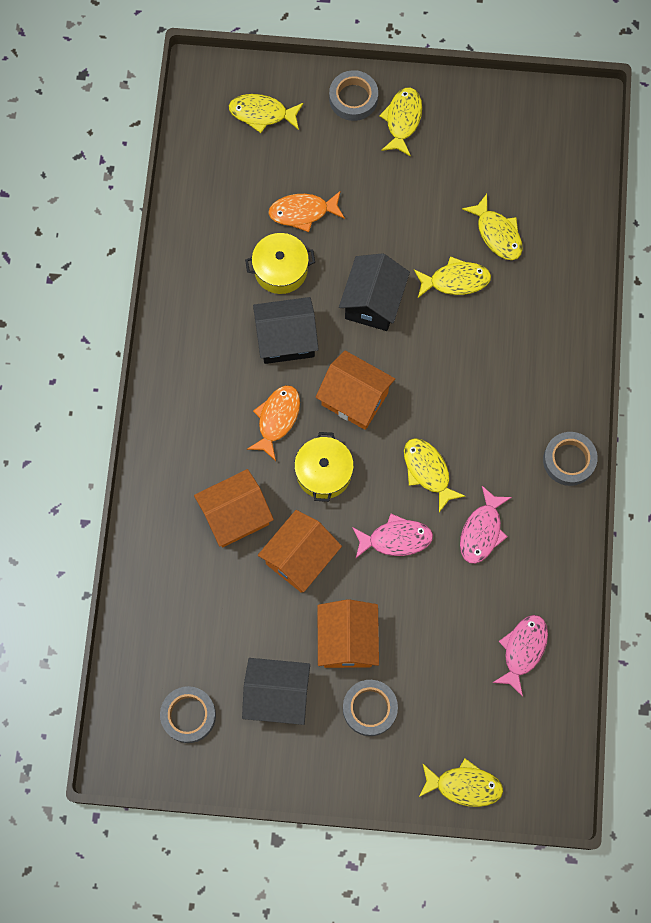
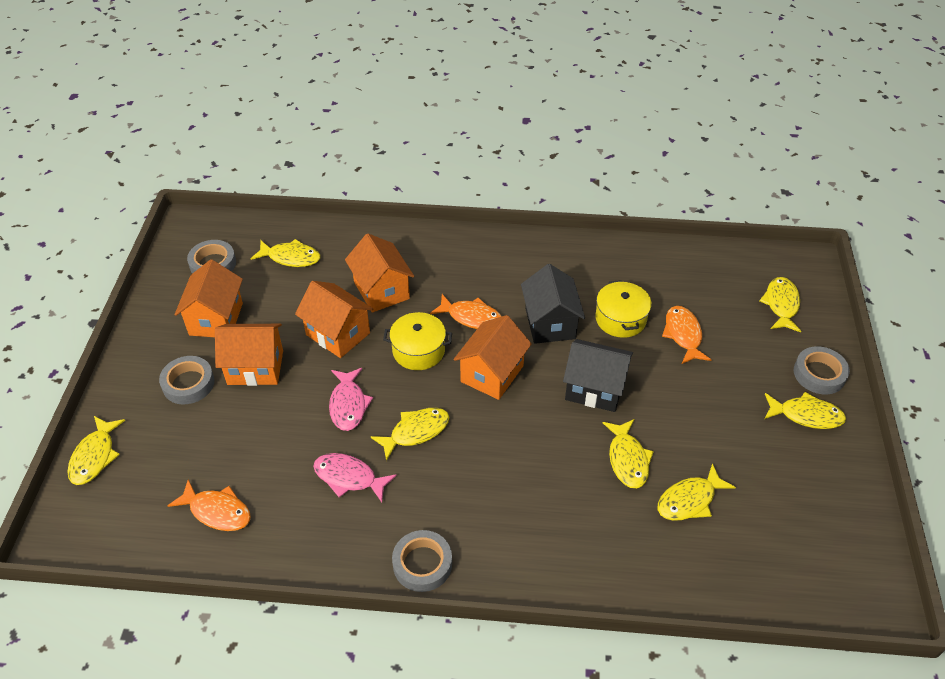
camera: 90 degrees right, 25 degrees down
(180, 624) = (291, 257): none -> yellow fish
(277, 695) = (216, 319): black house -> orange house
(523, 650) = (217, 511): pink fish -> orange fish

